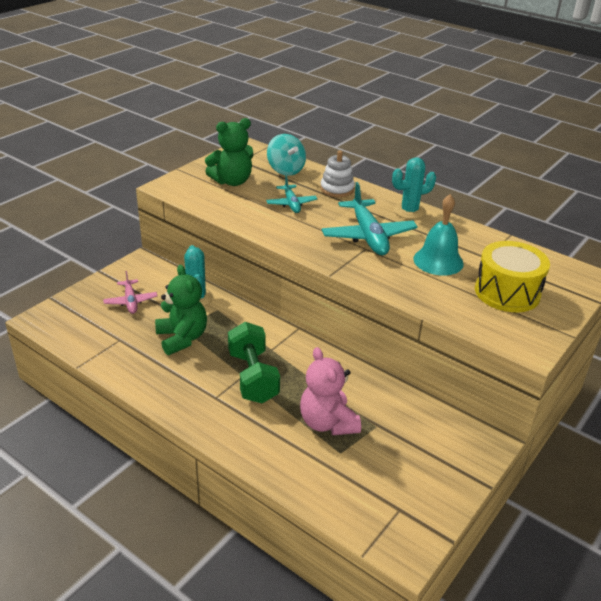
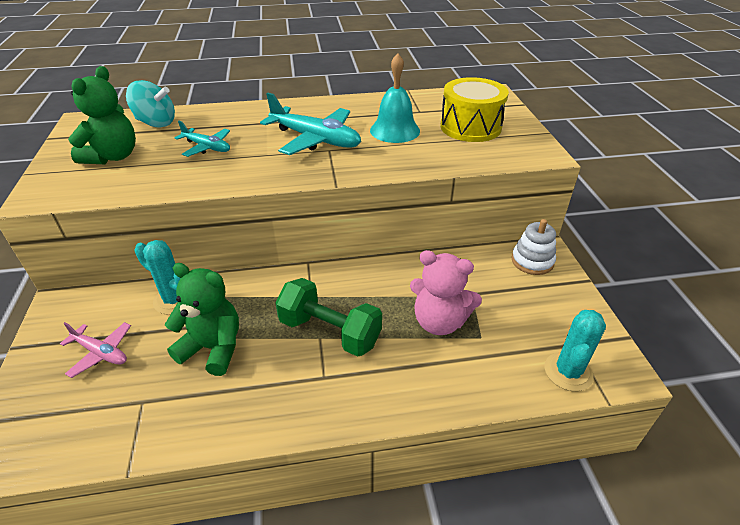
camera: 45 degrees left, 5 degrees up
(337, 189) = (230, 117): white stacking toy -> white stacking toy (532, 261)
(409, 211) = (316, 106): turquoise cactus -> turquoise cactus (568, 372)

